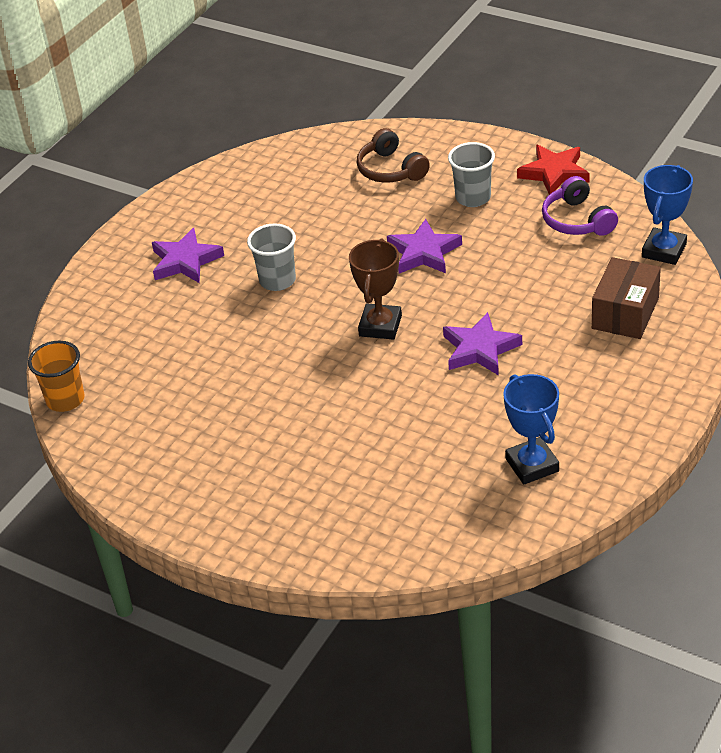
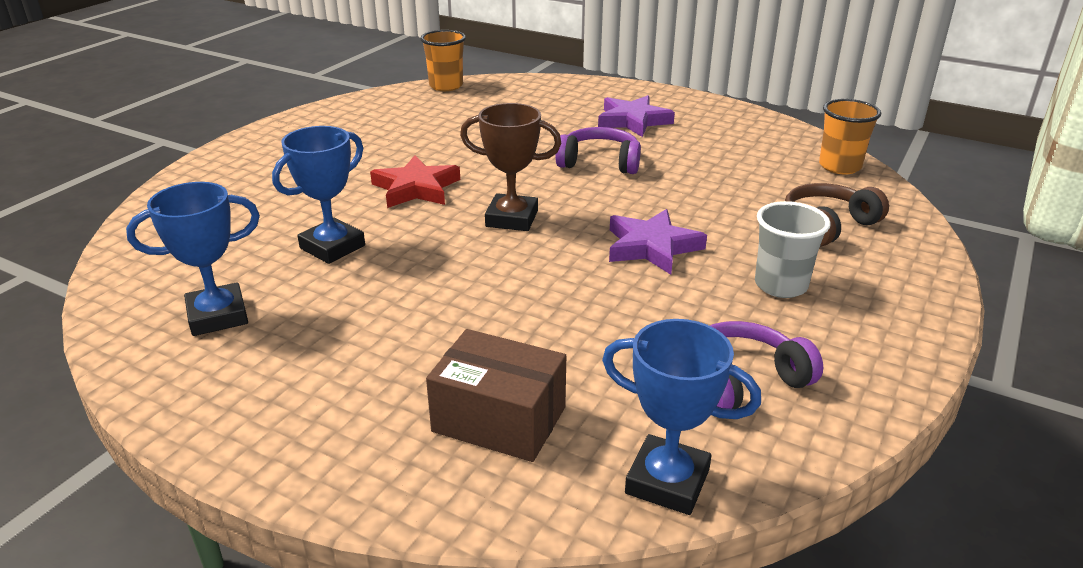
camera: 85 degrees right, 10 degrees down
(277, 280) = (599, 163): grey cup -> purple headphones
(294, 153) = (839, 166): none -> orange cup
(428, 423) = (332, 247): none -> blue trophy
(480, 349) = (451, 284): purple star -> none
(554, 173) = (869, 363): red star -> red star (416, 188)

